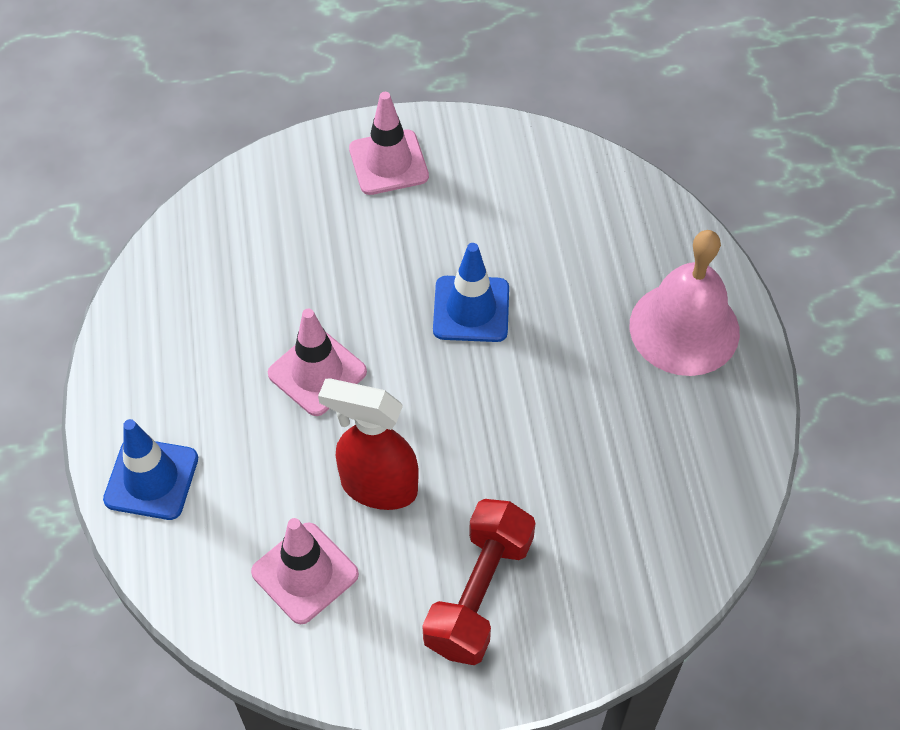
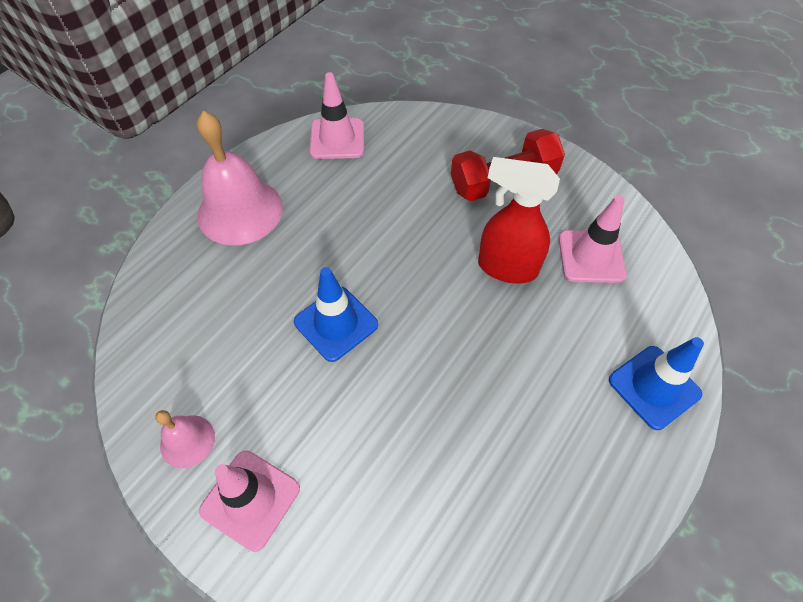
camera: 135 degrees left, 0 degrees up
(317, 373) = (478, 367): pink traffic cone -> pink traffic cone (337, 139)
(377, 487) = (506, 267): red spray bottle -> red spray bottle turned 135 degrees clockwise
(474, 155) = (187, 441): none -> pink bell

